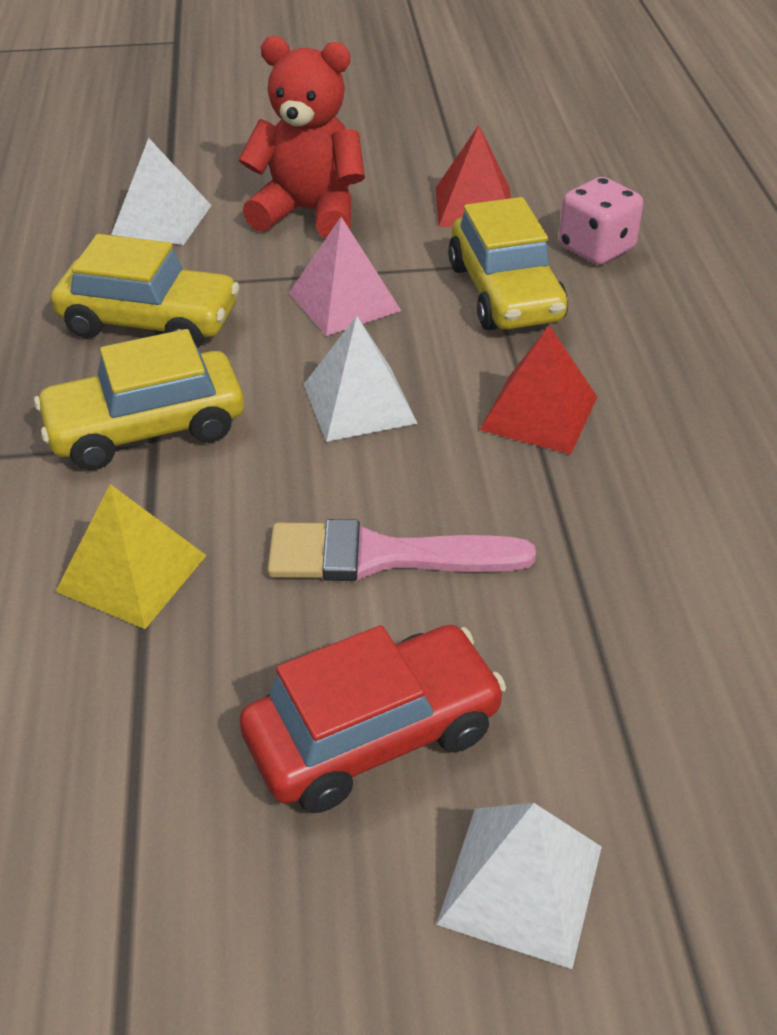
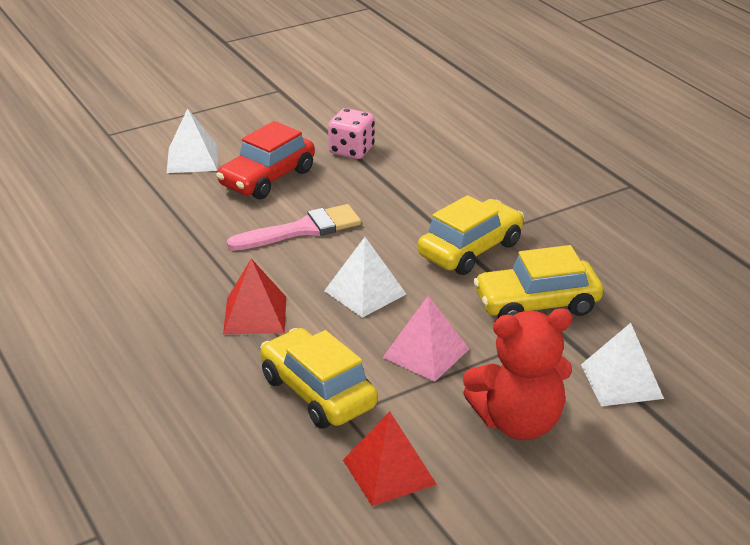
camera: 155 degrees right, 10 degrees down
(132, 573) = (411, 196): yellow pyramid -> none
(596, 248) = (265, 456): pink dice -> pink dice (351, 150)

